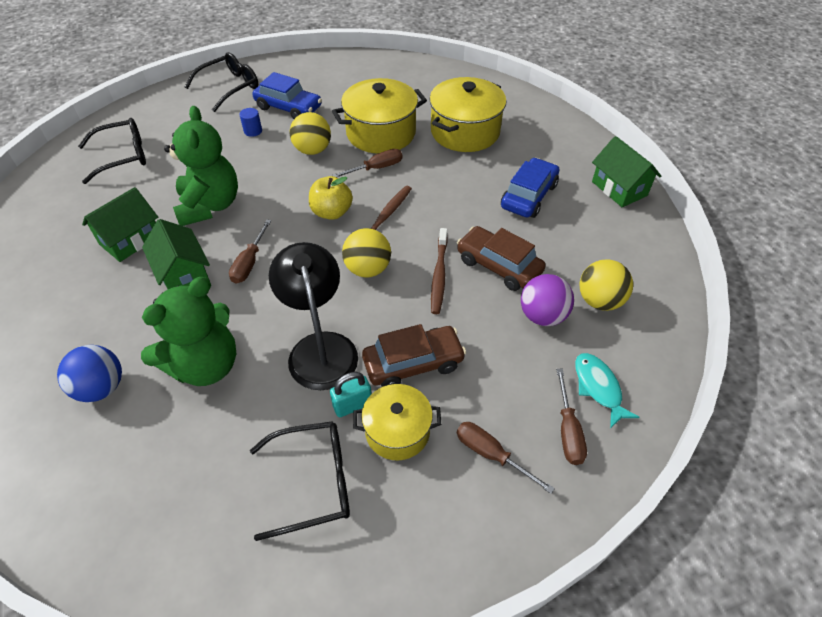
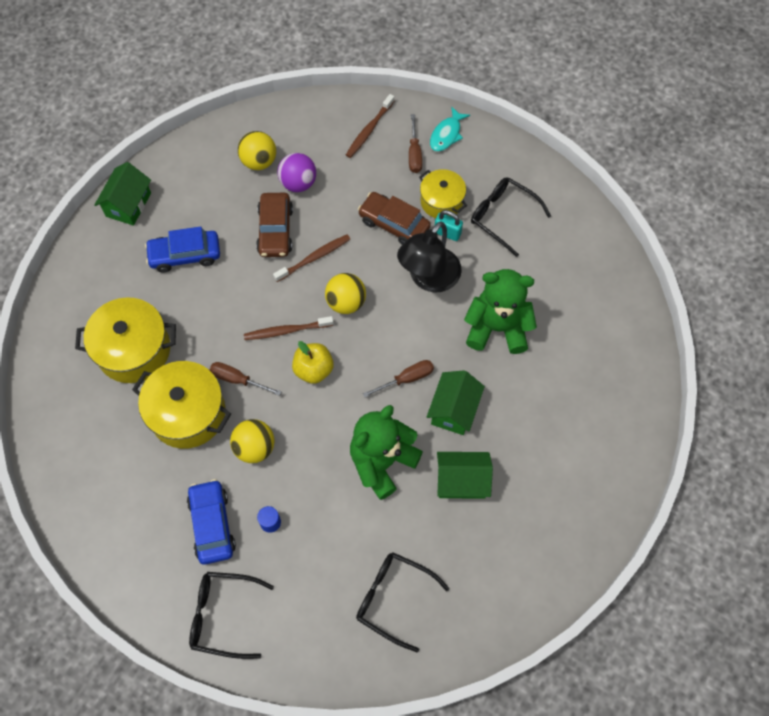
camera: 130 degrees left, 15 degrees up
(101, 388) = (562, 368): blue ball -> none
(568, 430) = (369, 130): brown screwdriver -> brown toothbrush
(598, 387) = (328, 131): turquoise fish -> turquoise fish (446, 134)

